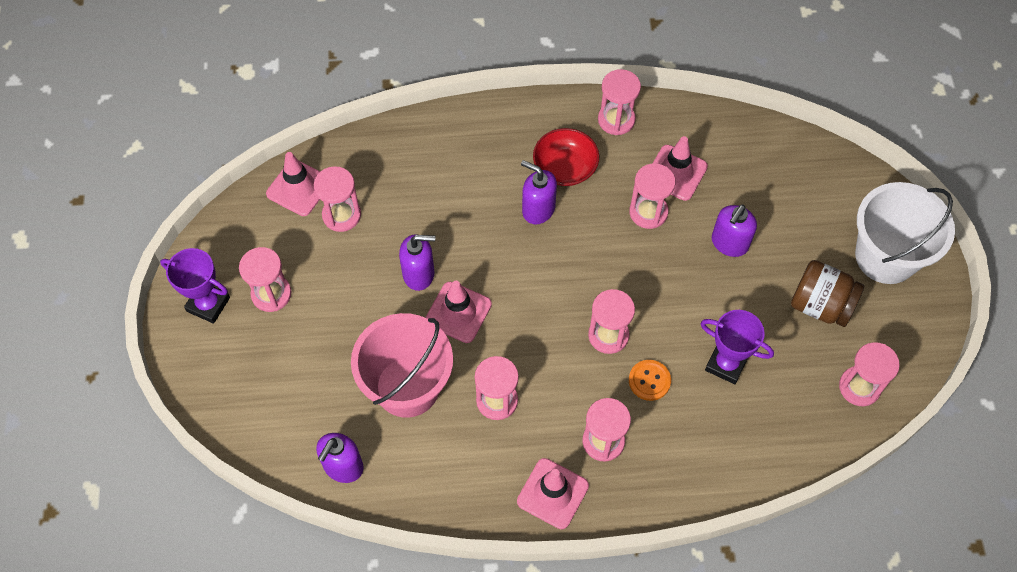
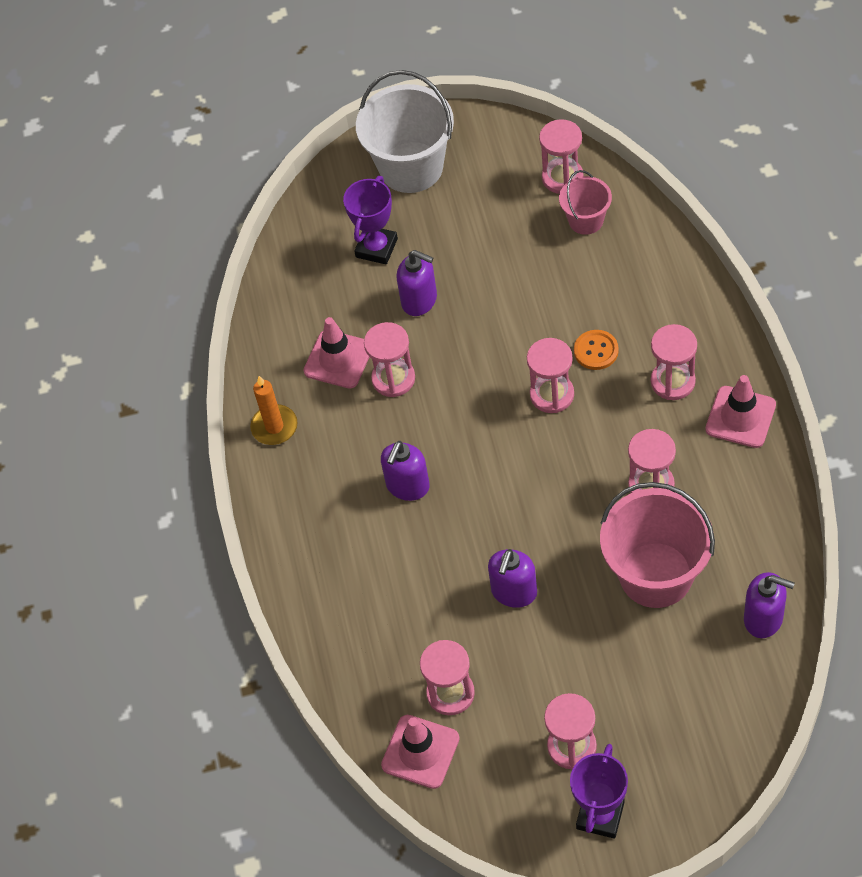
camera: 90 degrees left, 5 degrees down
(419, 274) = (514, 592): purple soap dispenser -> purple soap dispenser turned 150 degrees counterclockwise
(458, 312) = (554, 542): pink traffic cone -> none
(565, 167) = (347, 468): red bowl -> none
(616, 119) = (274, 427): pink hourglass -> orange candle
(726, 364) = (562, 287): purple trophy -> purple trophy (376, 248)
(804, 399) = (586, 220): none -> pink bucket
(820, 305) = (478, 216): brown jar -> none

